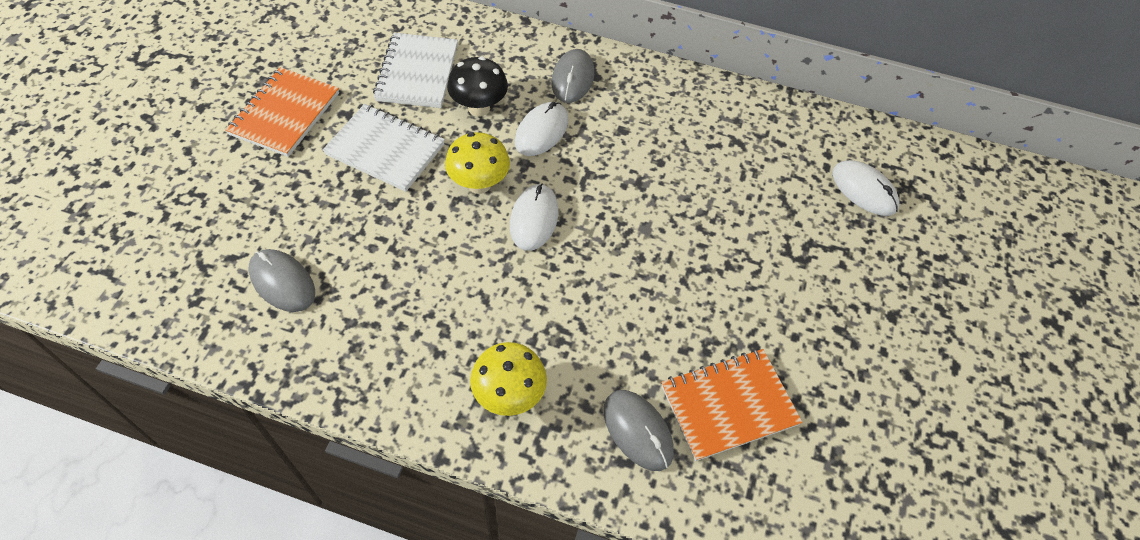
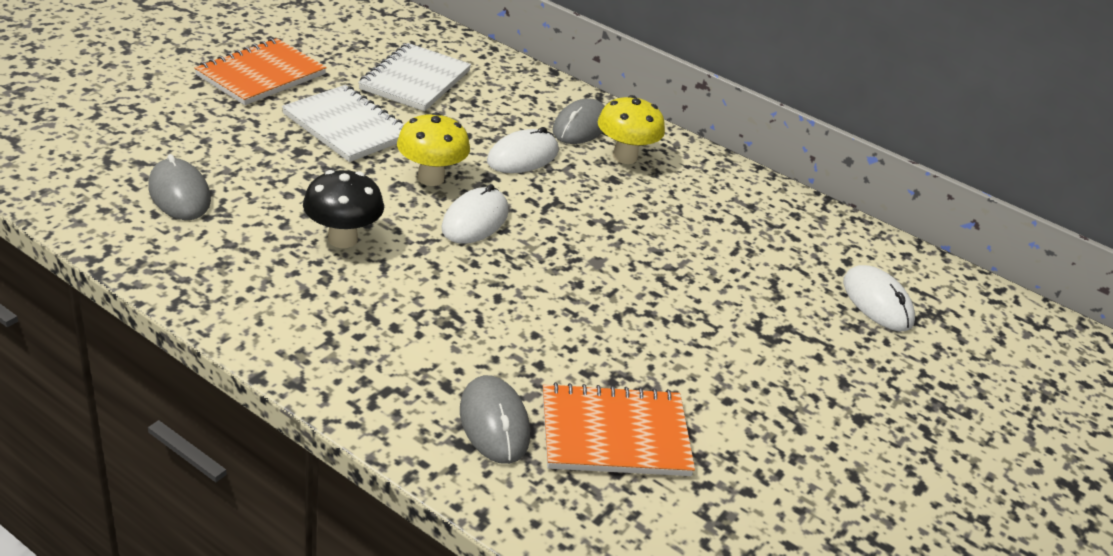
camera: 15 degrees right, 20 degrees down
(479, 108) = (465, 122): black mushroom -> black mushroom (342, 239)
(509, 395) = (364, 350): yellow mushroom -> yellow mushroom (624, 157)

